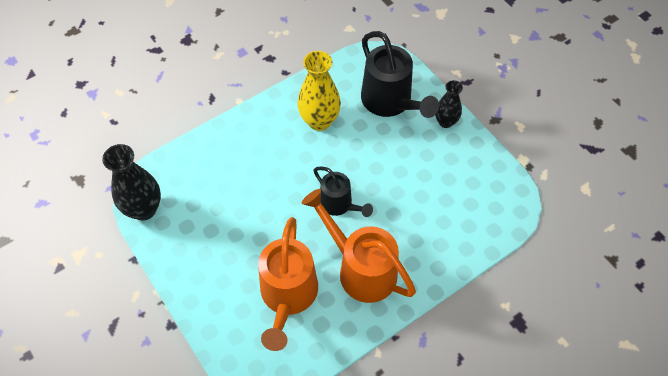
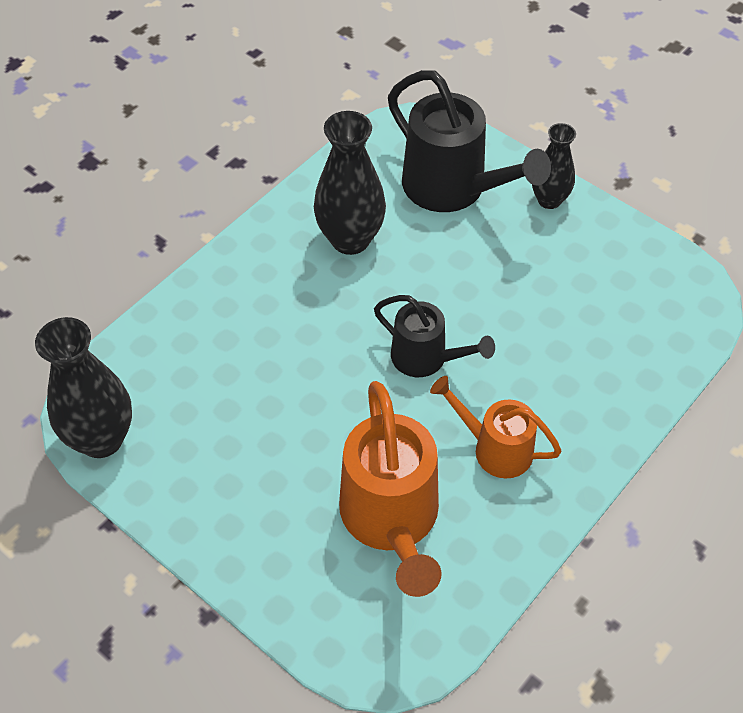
camera: 15 degrees left, 5 degrees down
(319, 121) = (350, 239): yellow vase -> black vase
(360, 268) = (494, 448): orange watering can -> orange watering can, size x0.60

